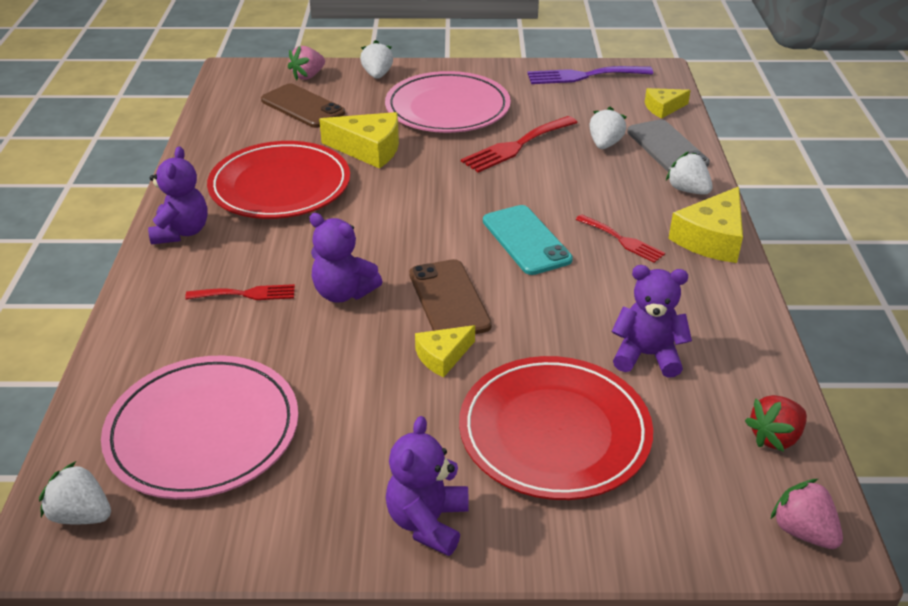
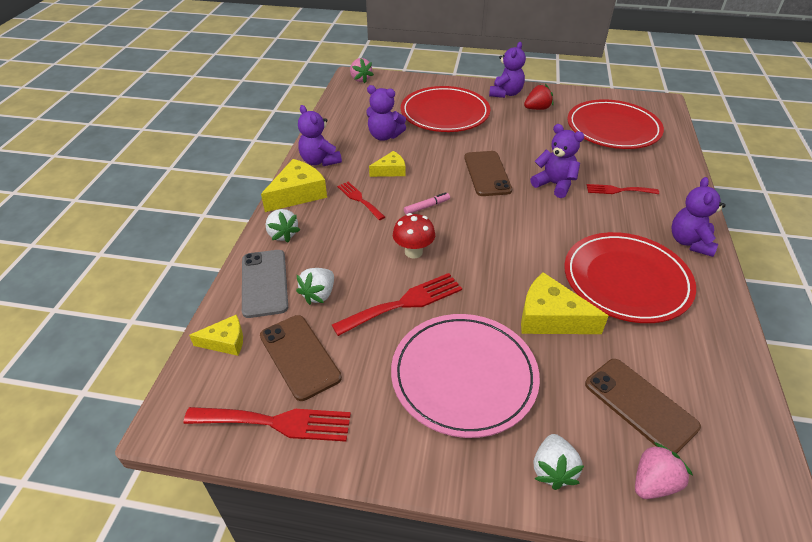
camera: 170 degrees left, 5 degrees up
(81, 515) = (652, 107): white strawberry -> none
(203, 431) = (613, 128): pink plate -> red plate
(443, 356) = (494, 146): yellow cheese -> yellow cheese (390, 171)
(524, 188) = (413, 252): none -> red mushroom
(526, 240) = (427, 207): turquoise phone -> pink marker
(583, 76) = (276, 422): purple fork -> red fork
(592, 106) = (299, 356): none -> brown phone
(722, 292) = (319, 161): none -> purple teddy bear
(775, 437) = (347, 103): red strawberry -> red strawberry (537, 108)

